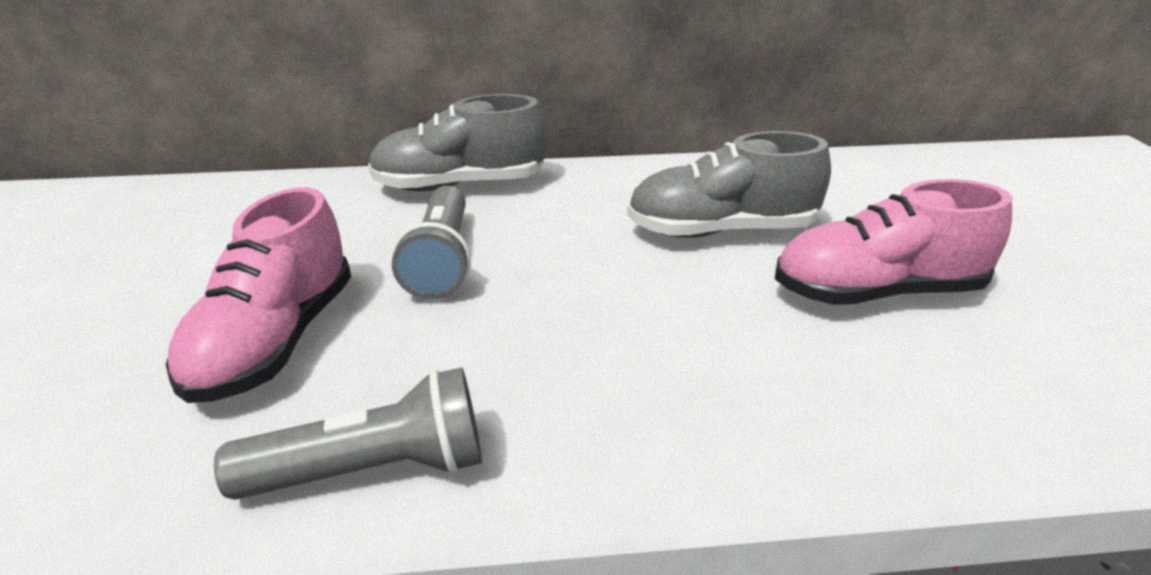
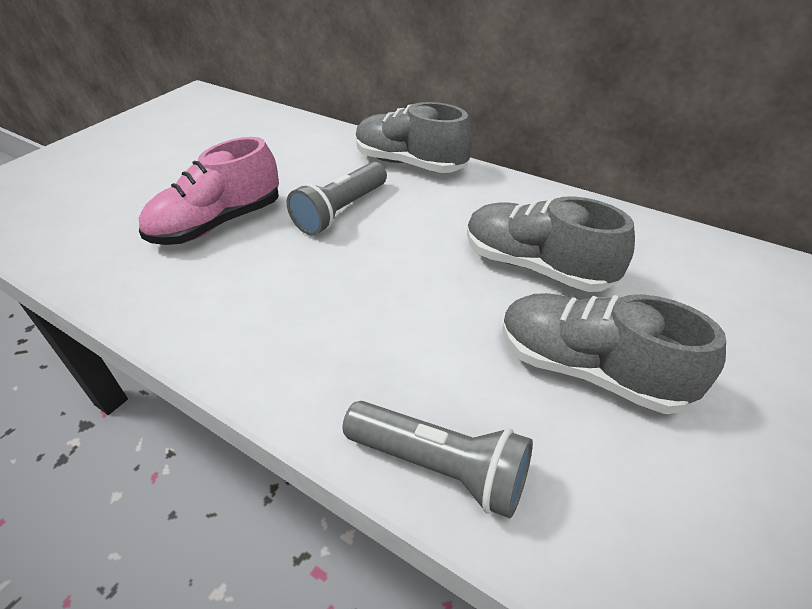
camera: 40 degrees right, 10 degrees up
(374, 470) = (181, 314): grey flashlight -> grey flashlight (441, 467)
(876, 292) = (589, 369): pink shoe -> grey shoe

